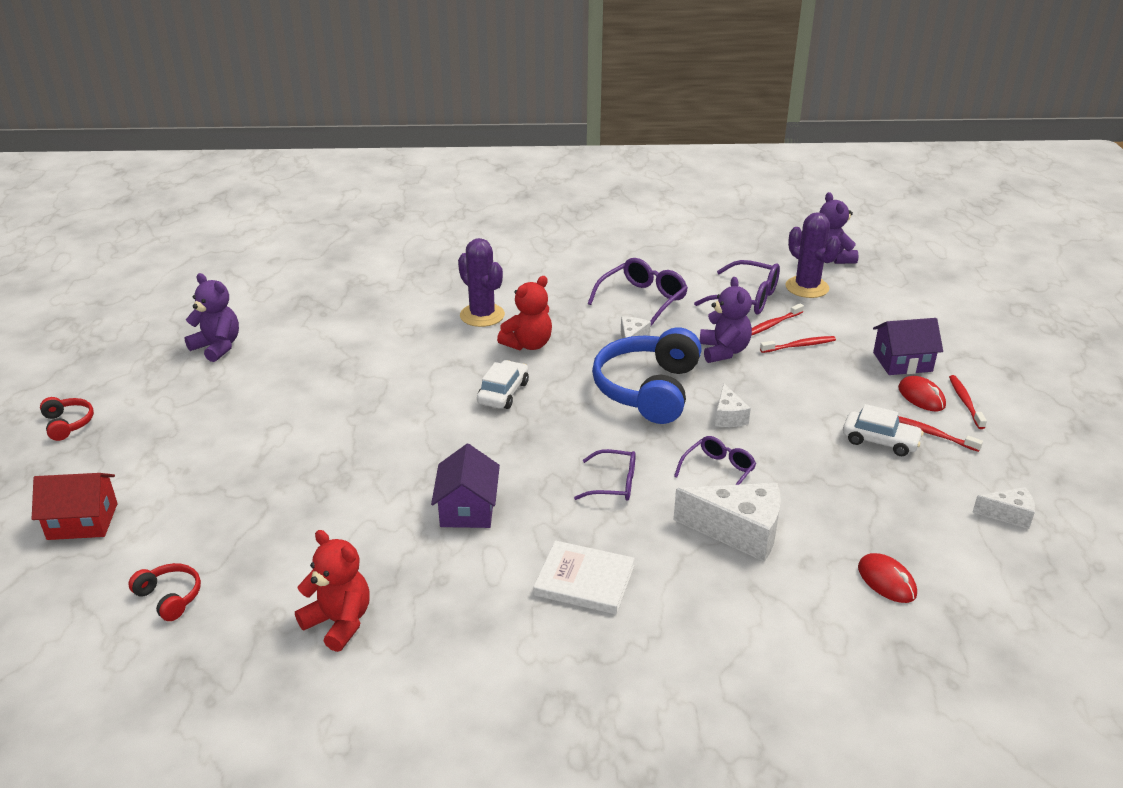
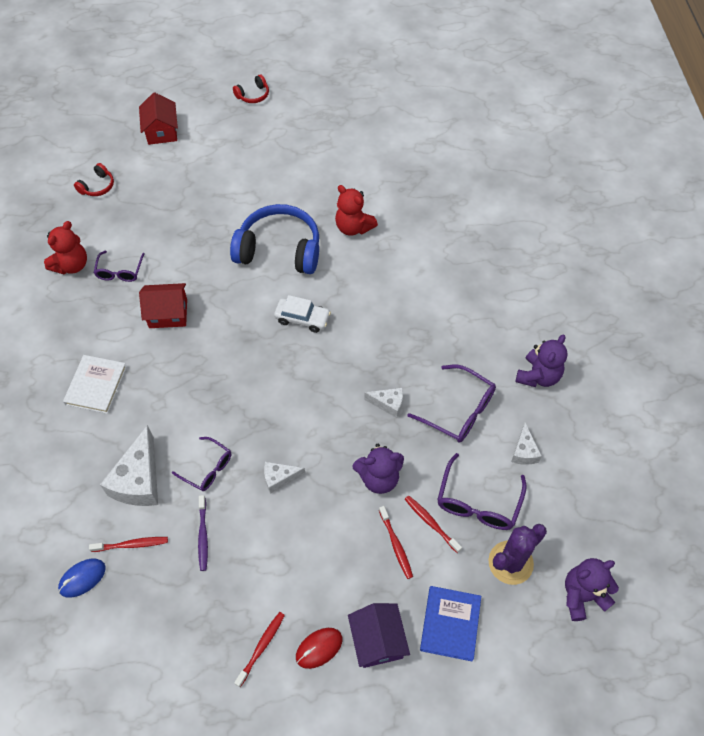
camera: 85 degrees right, 25 degrees up
(217, 347) = (347, 141): purple teddy bear -> purple teddy bear (538, 376)
(467, 509) = (168, 313): purple house -> red house
(482, 315) = (413, 291): purple cactus -> none
(528, 344) = (372, 328): red teddy bear -> red teddy bear (353, 227)
(614, 484) = (193, 398): purple glasses -> purple glasses (120, 272)
(648, 390) = (314, 418): blue headphones -> blue headphones (279, 250)
(809, 475) = (203, 536): none -> purple toothbrush
(874, 322) = (450, 624): none -> blue book
(880, 441) = (250, 599): white car -> none
(886, 581) = (82, 578): red mouse -> blue mouse
(965, 402) = (313, 690): red toothbrush -> red toothbrush (131, 544)
(1008, 515) = (151, 690): white cheese -> white cheese (524, 451)

